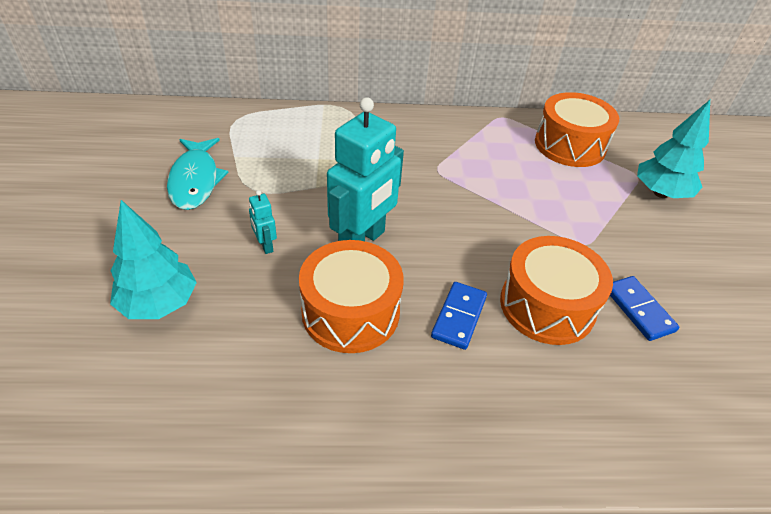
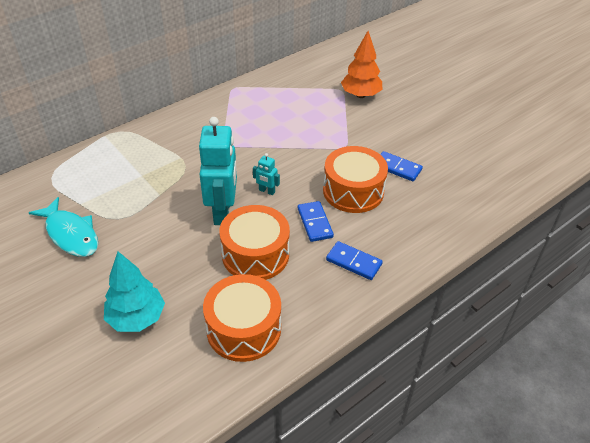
camera: 35 degrees left, 0 degrees up
(265, 245) = (166, 247): turquoise robot -> turquoise robot (267, 191)
(464, 401) = (354, 262): none -> blue domino
(570, 145) = (289, 88): orange drum -> orange drum (244, 329)
(660, 193) = (360, 95): turquoise tree -> orange tree

